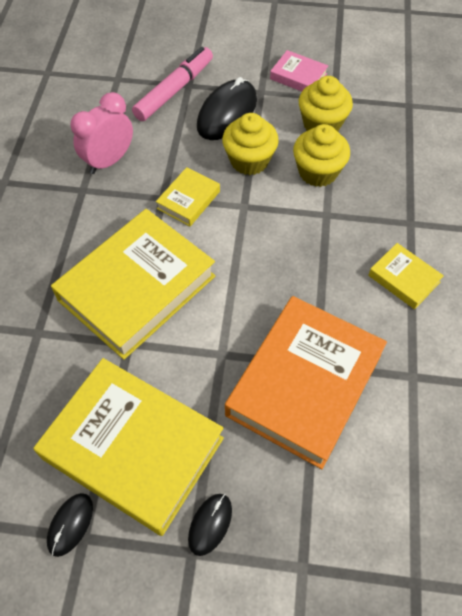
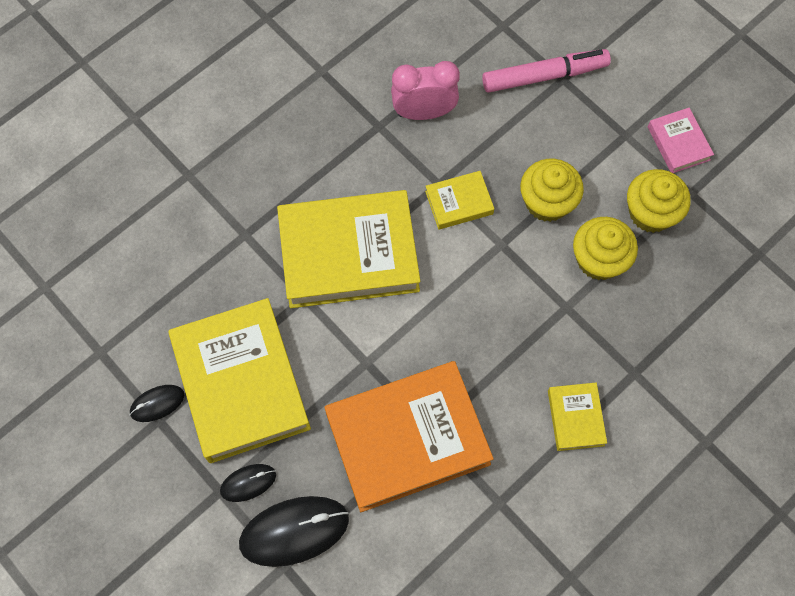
camera: 40 degrees right, 10 degrees up
(227, 113) = (571, 136): black mouse -> black mouse (294, 531)

